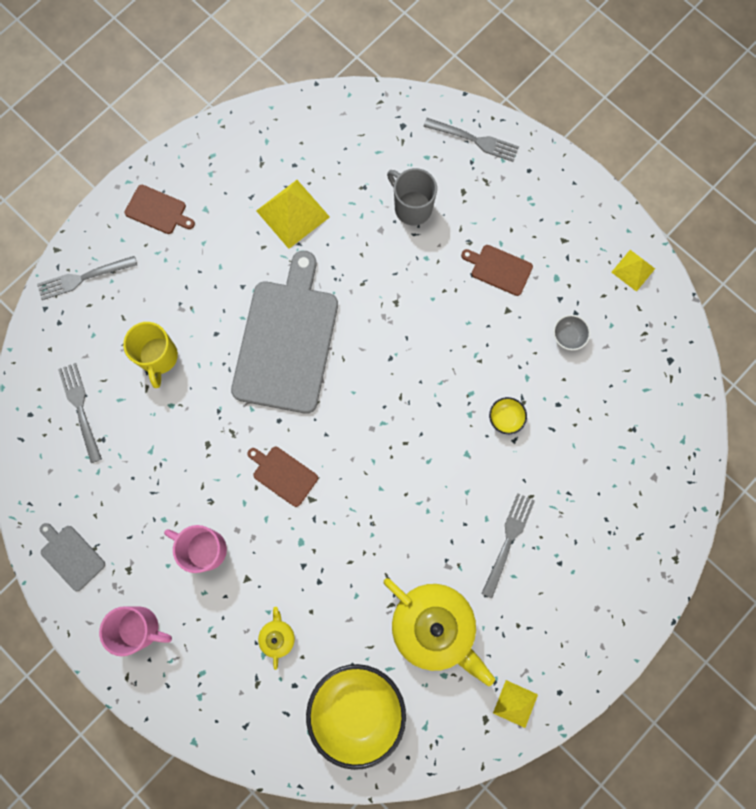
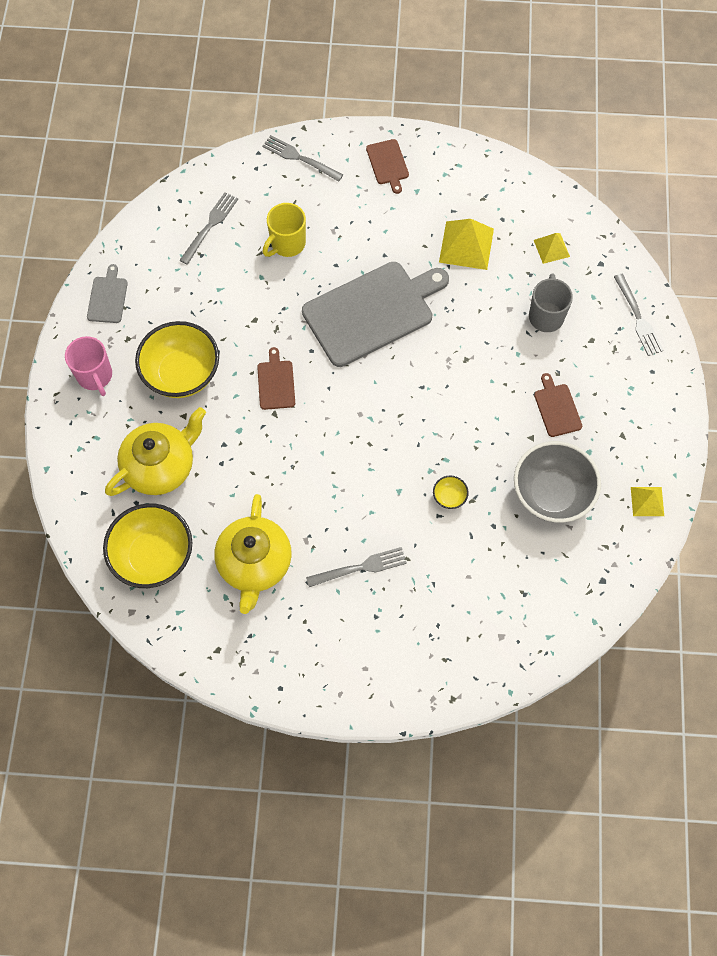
camera: 50 degrees right, 10 degrees down
(205, 549) = (182, 374): pink mug -> yellow bowl
(277, 636) = (161, 466): yellow teapot -> yellow teapot, size x2.28
(515, 703) = (246, 662): yellow pyramid -> yellow pyramid (551, 248)
(568, 336) = (551, 494): grey bowl -> grey bowl, size x2.41

